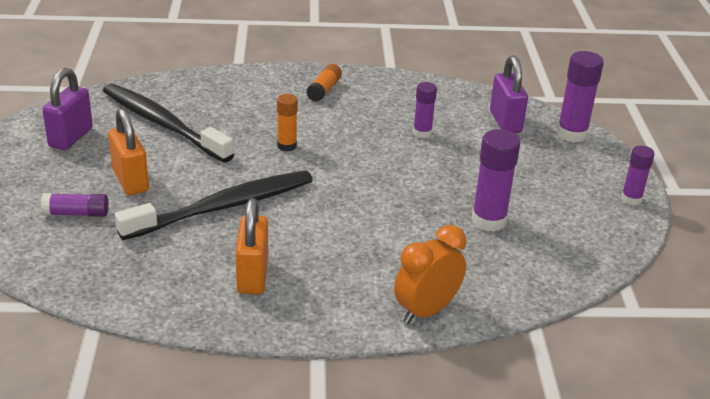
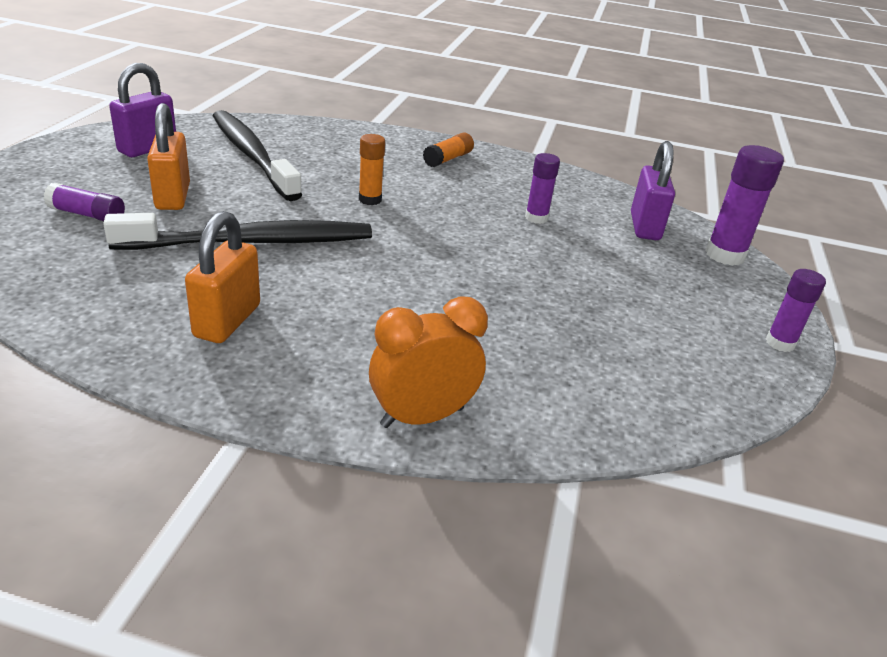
camera: 15 degrees right, 0 degrees up
(488, 221) = (569, 326): purple glue stick -> none

